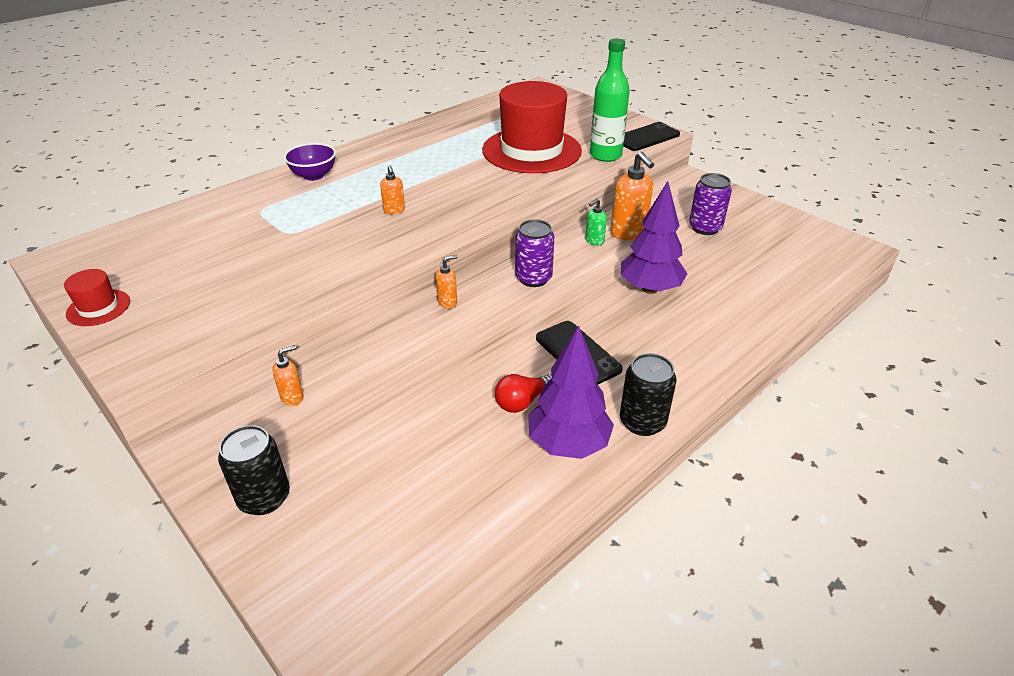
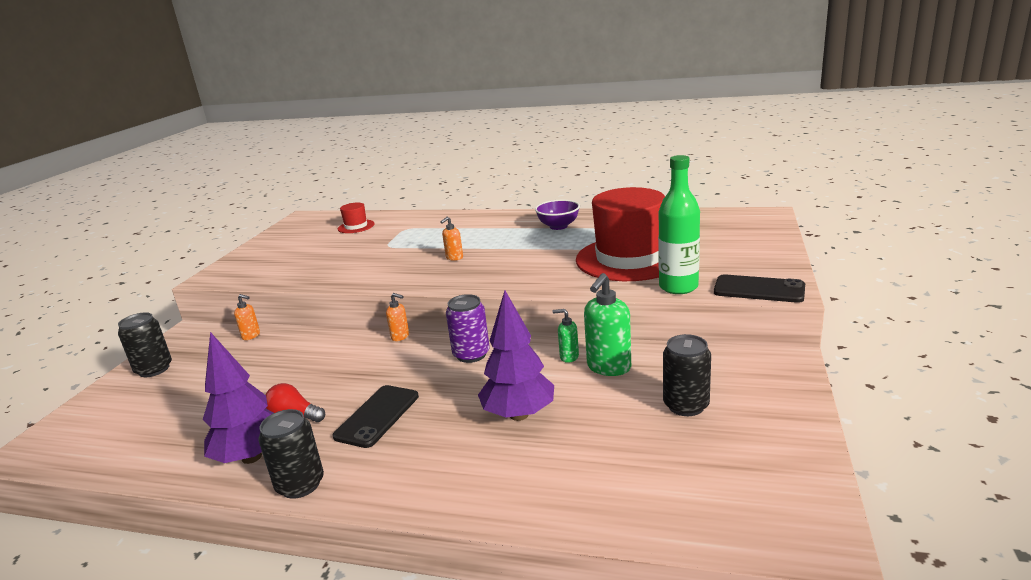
camera: 60 degrees right, 15 degrees down
(98, 308) = (264, 244): red hat -> red hat (356, 226)
(314, 175) = (470, 221): purple bowl -> purple bowl (558, 226)
(628, 233) = (608, 367): orange soap dispenser -> green soap dispenser
(705, 228) = (686, 405): purple can -> black can

